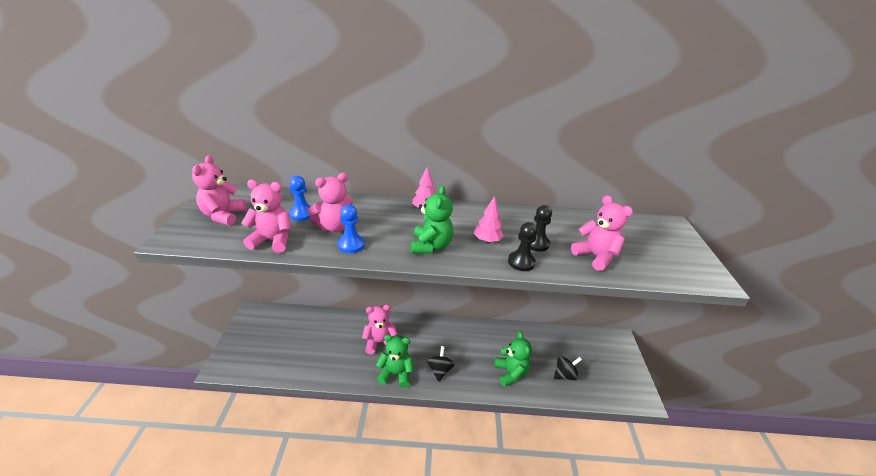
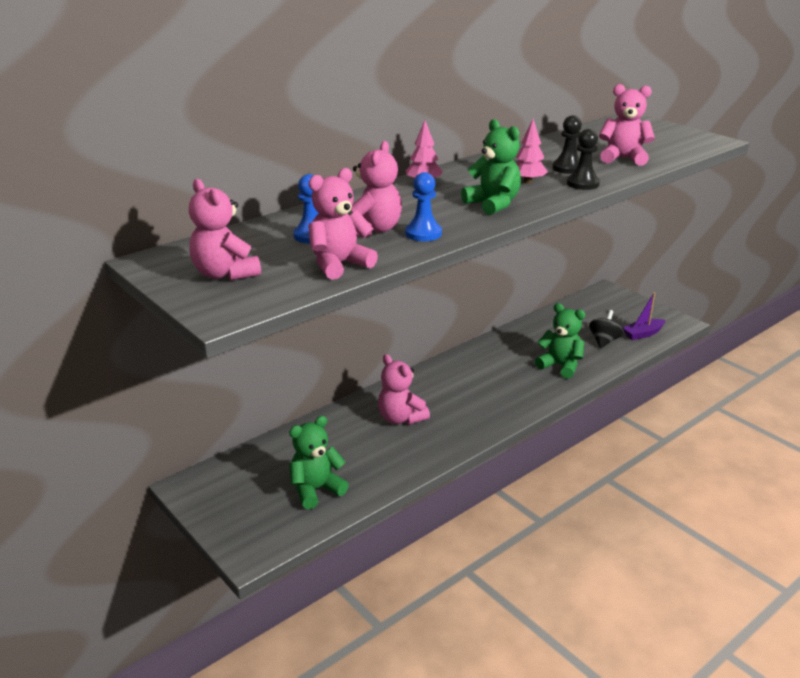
camera: 40 degrees left, 5 degrees down
(380, 342) = (401, 418): pink teddy bear -> pink teddy bear turned 75 degrees counterclockwise
(396, 374) = (461, 431): green teddy bear -> green teddy bear (316, 490)
(440, 370) = (497, 402): black spinning top -> none
(601, 389) = (643, 334): none -> purple boat

